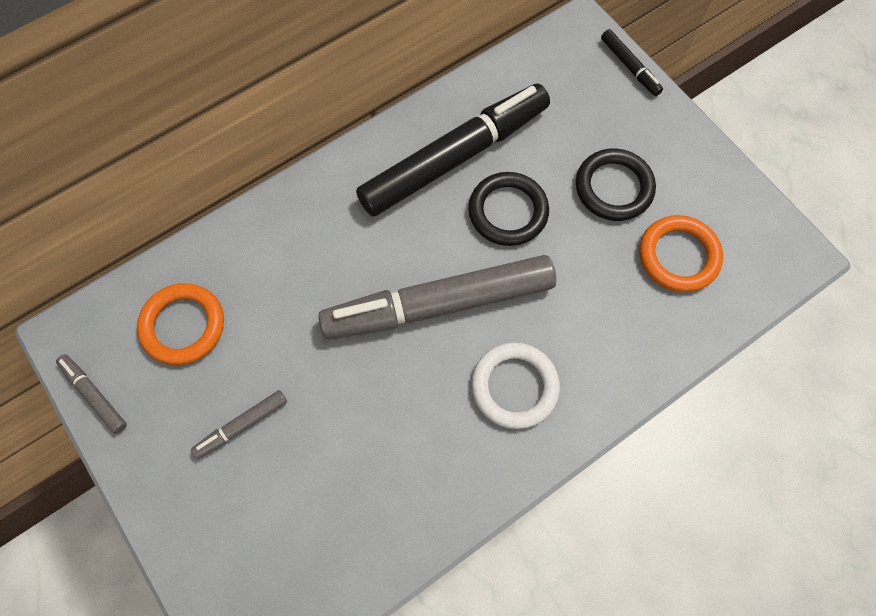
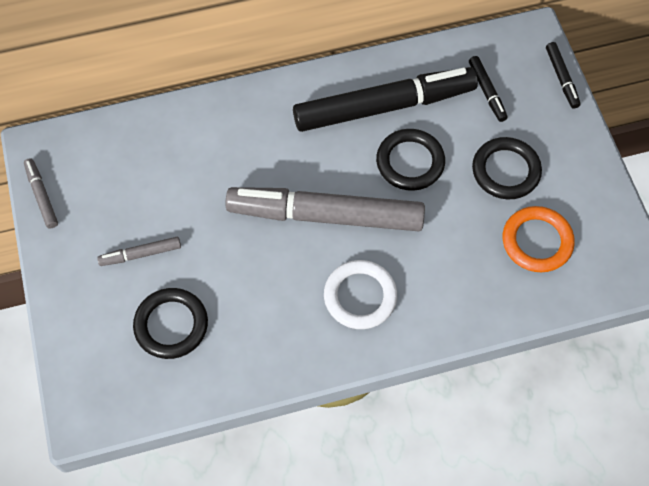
camera: 20 degrees right, 5 degrees down
(183, 326) = (124, 167): orange ring -> none
(311, 500) = (171, 325): none -> black ring
(558, 106) = (487, 92): none -> black marker

